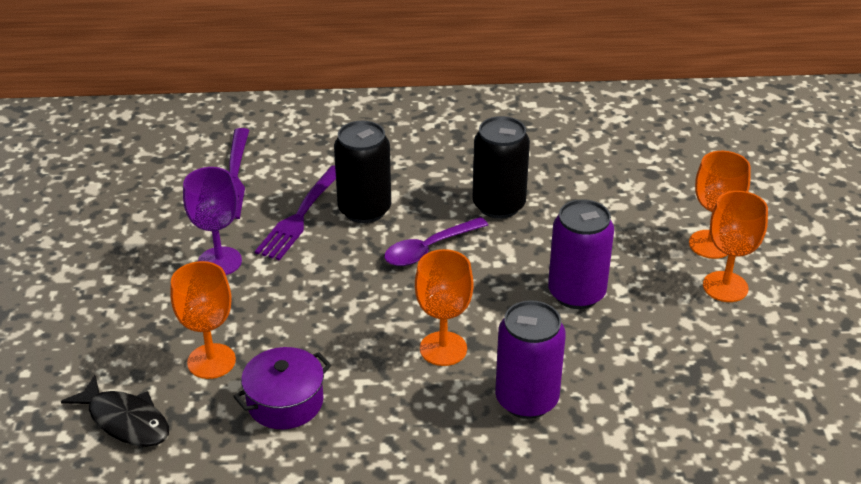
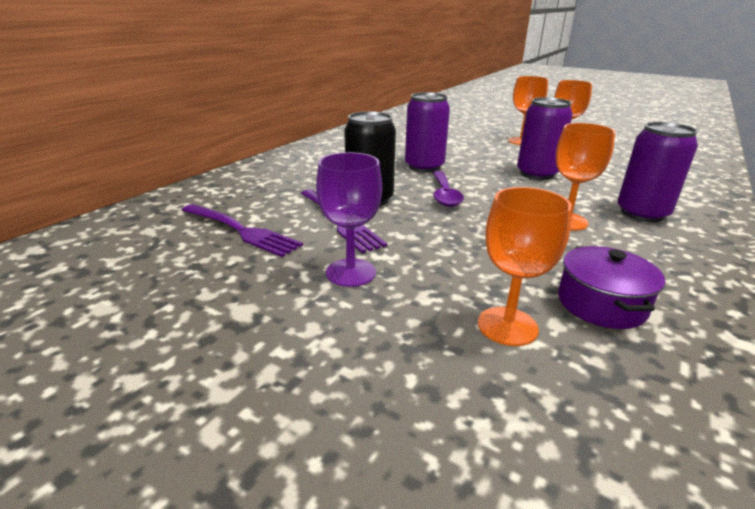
camera: 55 degrees left, 10 degrees down
(125, 421) = (587, 433): black fish -> none
(499, 205) = (424, 167): black can -> purple can

